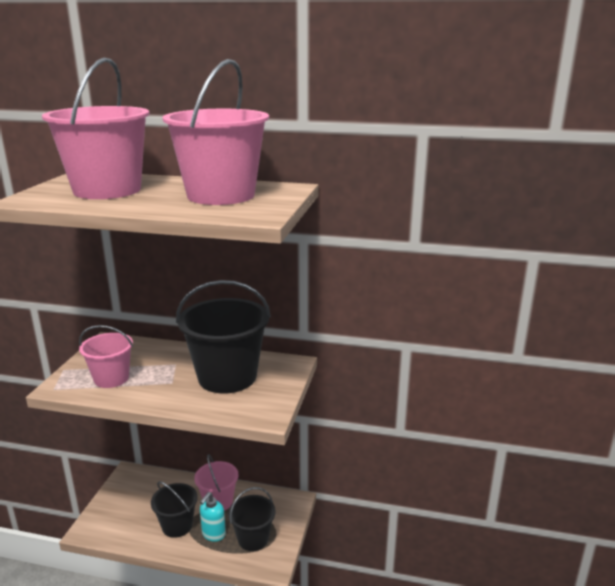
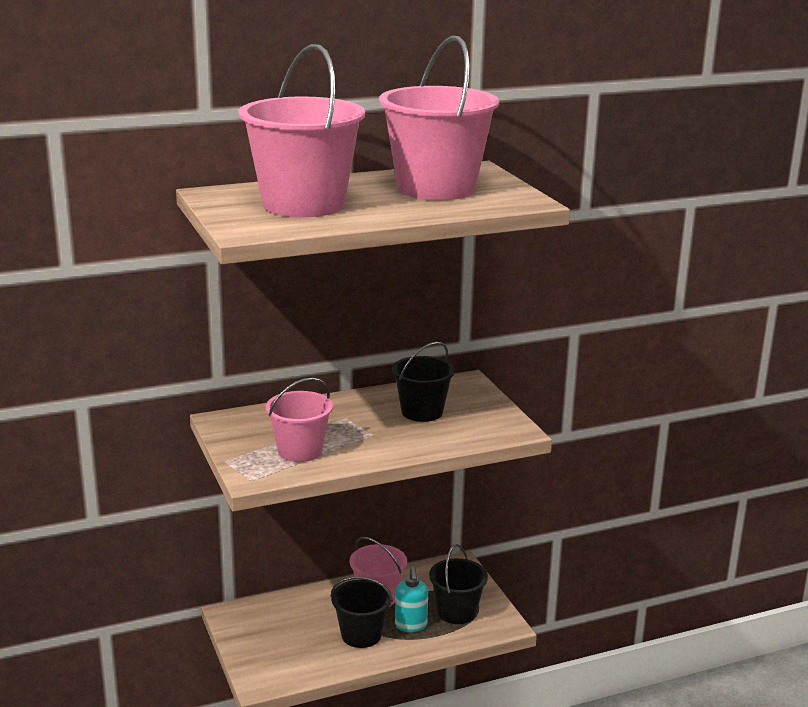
camera: 35 degrees left, 0 degrees up
(227, 377) = (422, 412): black bucket -> black bucket, size x0.58

